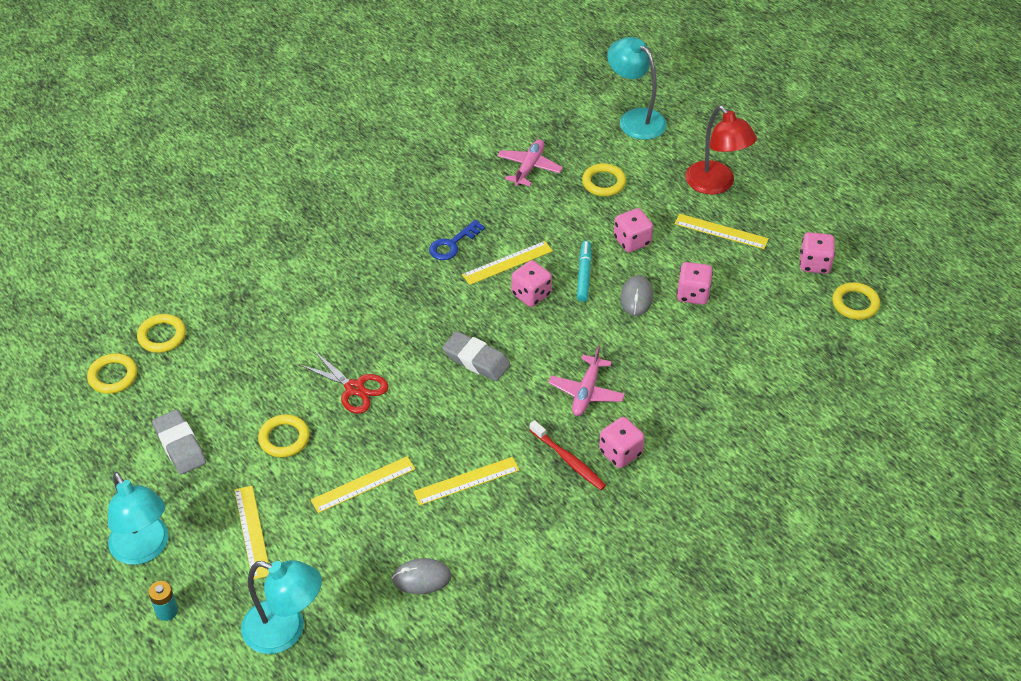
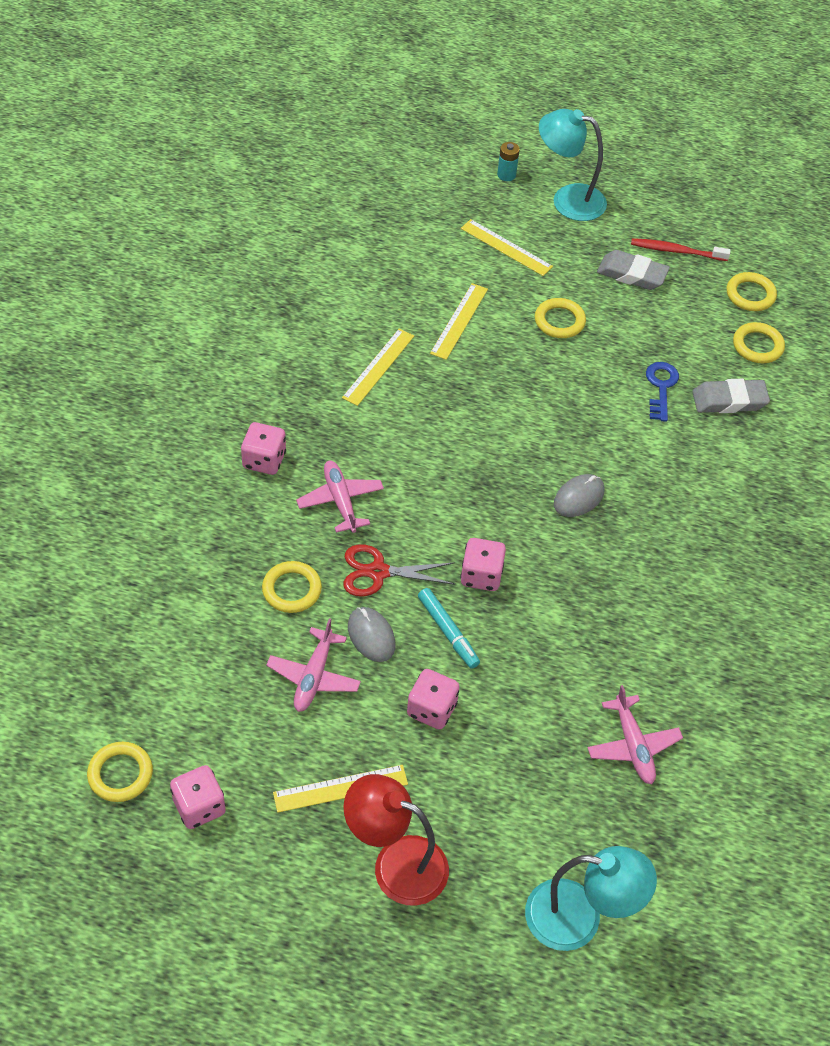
camera: 140 degrees right, 5 degrees up
(285, 631) = (411, 203): turquoise lamp -> none
(354, 388) = (549, 390): red scissors -> red scissors (378, 572)
(421, 578) = (347, 281): grey mouse -> grey mouse (578, 497)
(452, 244) = (613, 588): blue key -> blue key (661, 387)
(476, 360) = (469, 475): grey eraser -> grey eraser (729, 400)
(507, 263) = (538, 599): yellow ruler -> none
(568, 460) = (306, 429): red toothbrush -> red toothbrush (677, 251)
(603, 182) = (530, 778): yellow ring -> yellow ring (292, 589)
(693, 294) = (314, 676): pink dice -> pink plane

